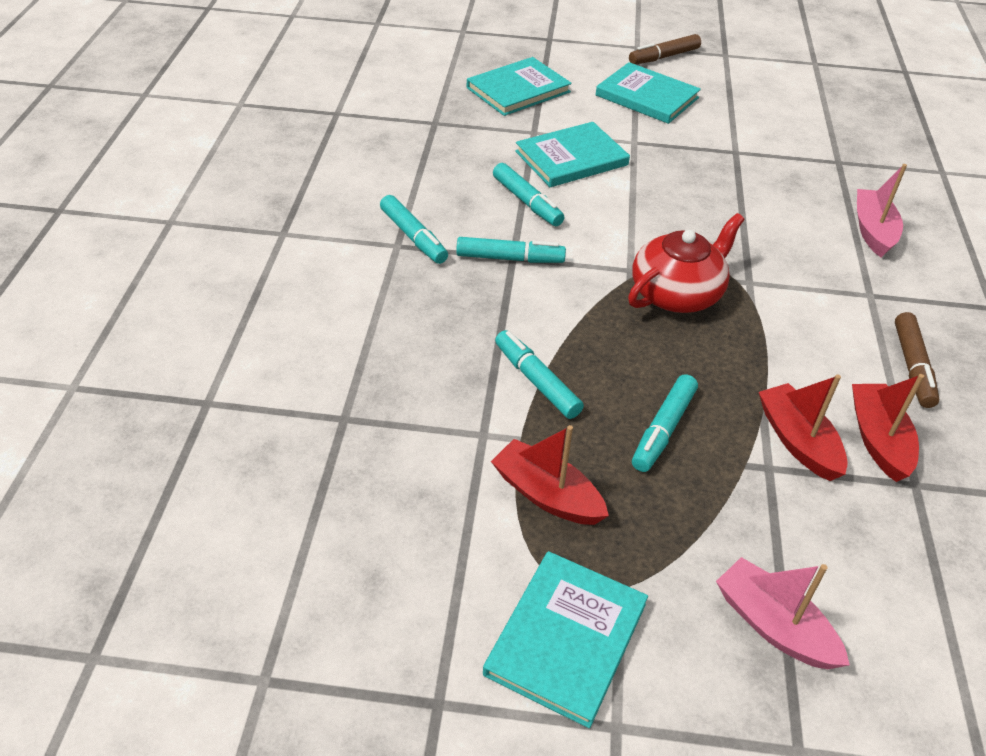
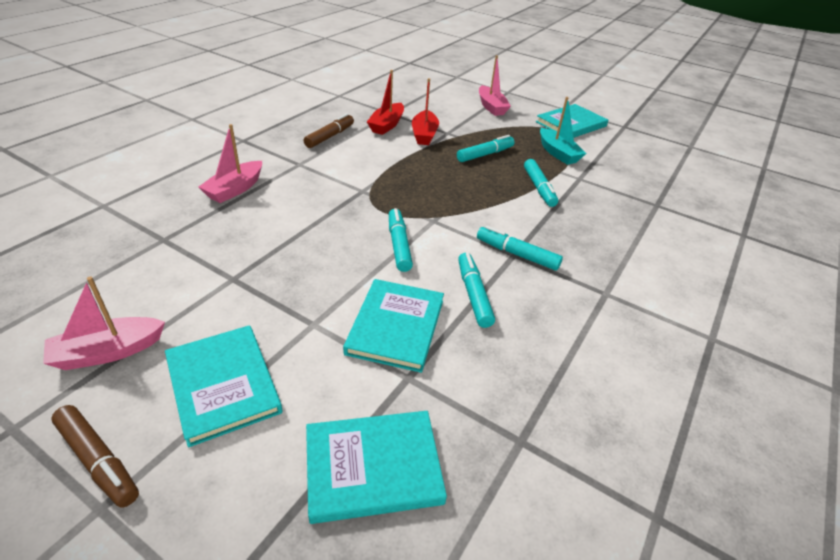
camera: 155 degrees left, 5 degrees down
(413, 237) = (590, 296): turquoise marker -> turquoise marker (399, 245)
(547, 494) = (558, 153): red boat -> turquoise boat
(571, 158) = (396, 326): turquoise book -> turquoise book turned 75 degrees counterclockwise
(664, 57) = (98, 460): brown marker -> brown marker turned 45 degrees clockwise
(677, 293) = (416, 199): red teapot -> none
(739, 91) = (108, 352): none -> pink boat

